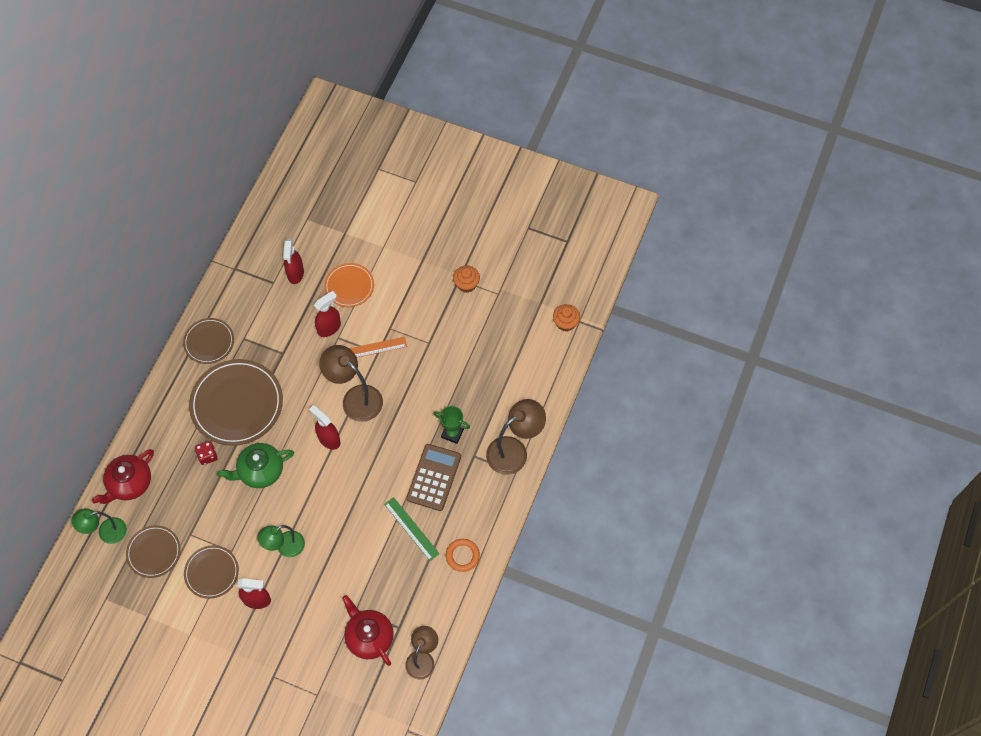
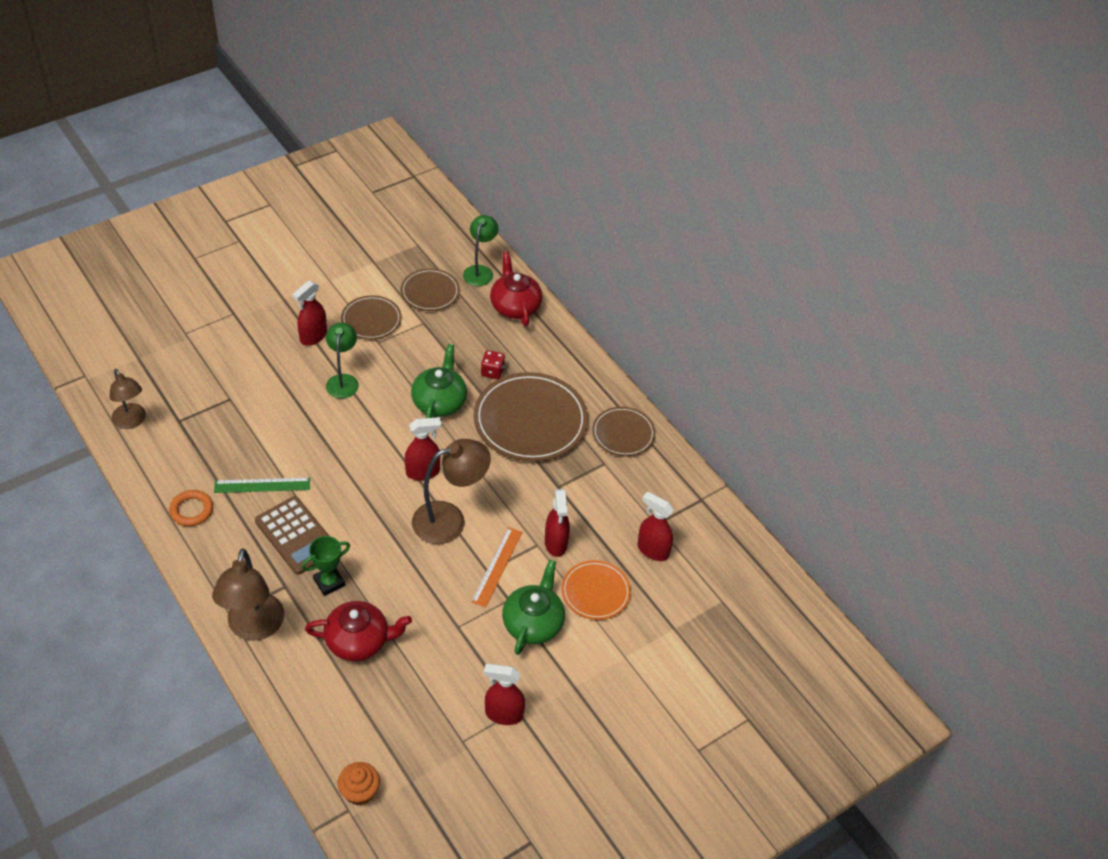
camera: 120 degrees right, 15 degrees down
(369, 636) = (195, 395): red teapot -> red teapot (359, 641)
(396, 305) = (533, 623): none -> green teapot
(466, 284) = (503, 714): orange cupcake -> red spray bottle

